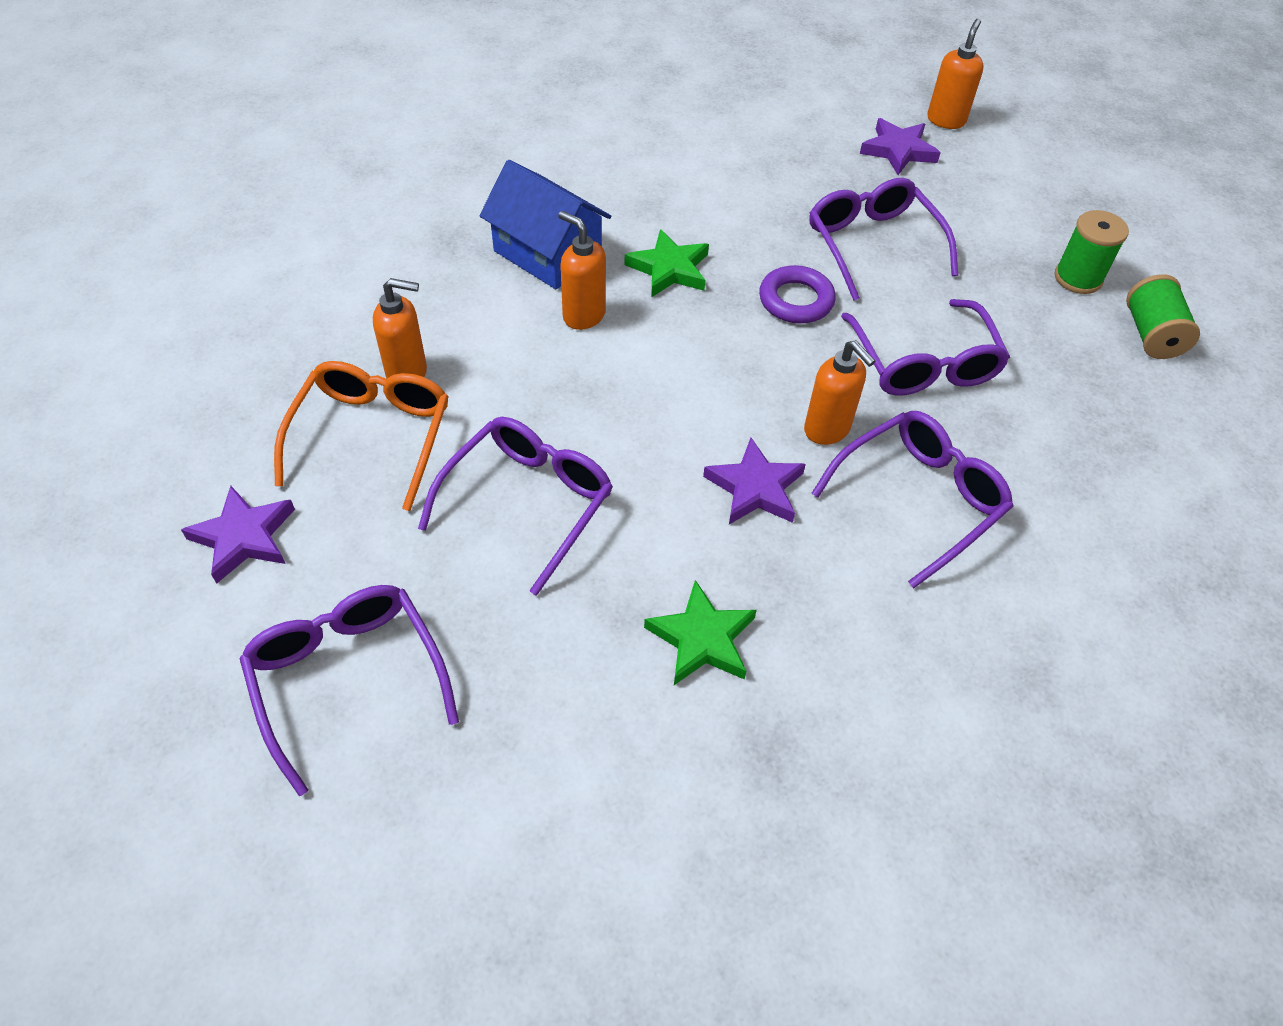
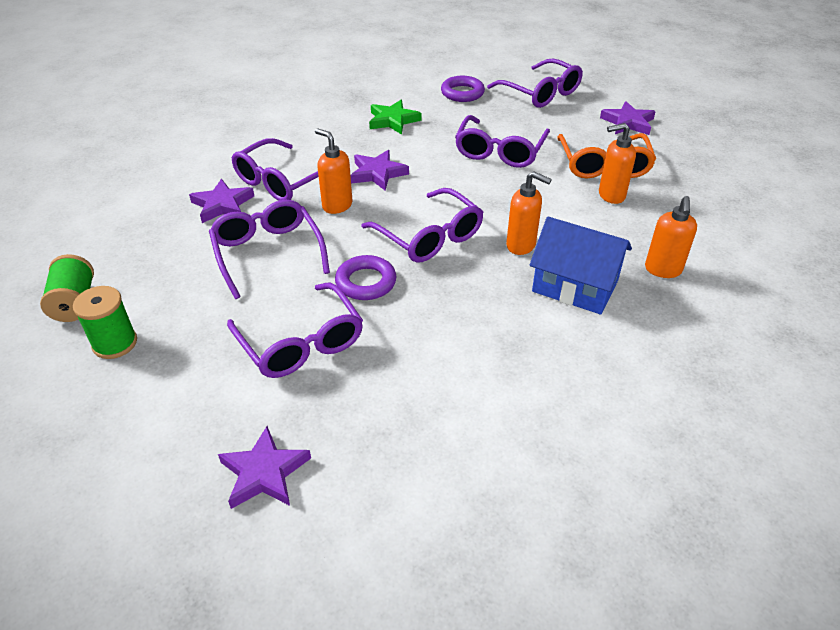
camera: 170 degrees right, 10 degrees down
(522, 717) = (462, 93): none -> purple ring
(669, 269) = (473, 290): green star -> none
(701, 350) = (429, 237): none -> purple glasses
(946, 120) = (194, 544): orange soap dispenser -> orange soap dispenser (663, 270)
(1007, 463) = (223, 205): none -> purple star

